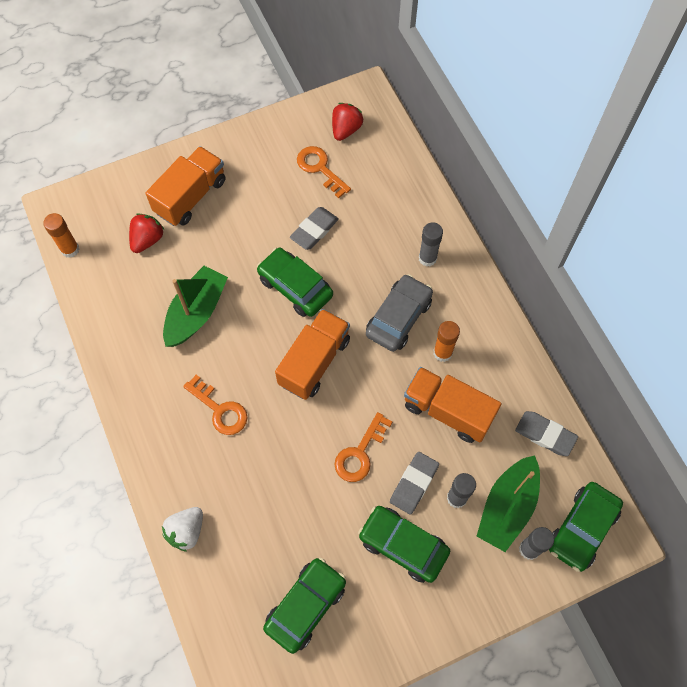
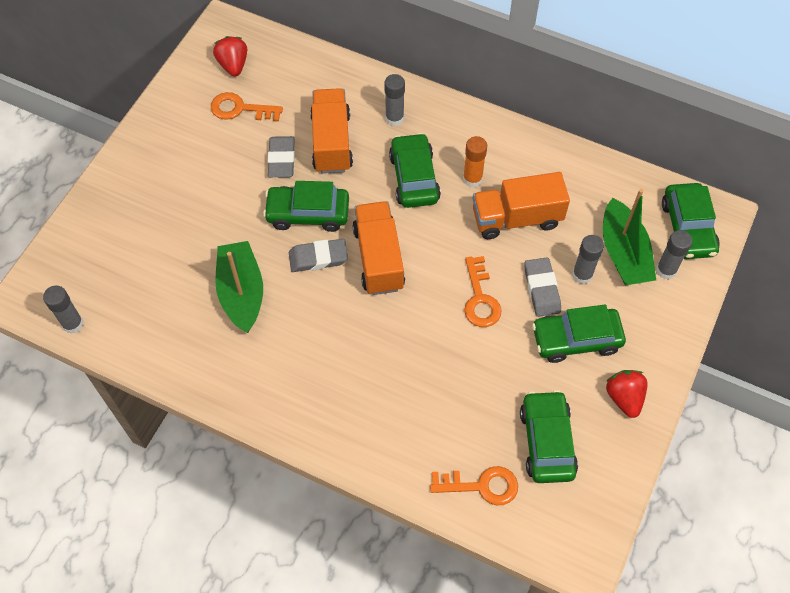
camera: 40 degrees left, 5 degrees down
(70, 249) = (73, 324): orange glue stick -> grey glue stick
(147, 240) = (140, 266): red strawberry -> red strawberry (624, 397)
(186, 531) = (399, 465): white strawberry -> none
(190, 196) = (146, 205): orange truck -> orange truck (332, 142)
(220, 409) = (336, 352): orange key -> orange key (481, 486)
(398, 318) = (414, 178): grey car -> green car
(545, 434) = (602, 182): grey eraser -> grey eraser (318, 258)

